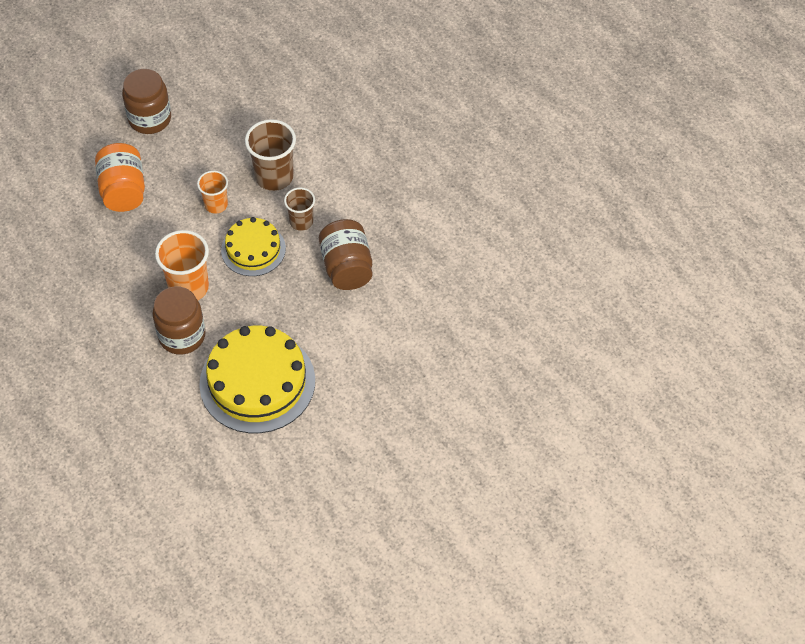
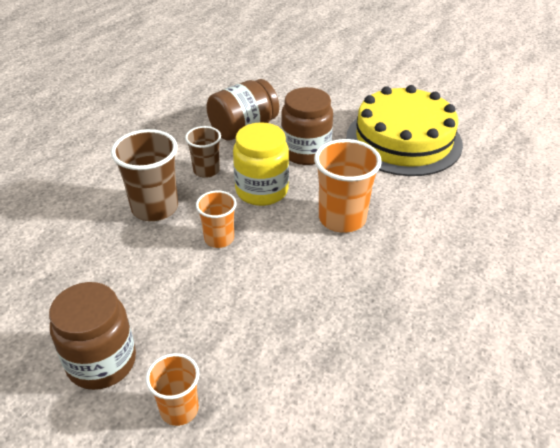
camera: 115 degrees left, 15 degrees down
(94, 145) = (179, 409): none -> orange cup
(123, 190) = (244, 334): orange jar -> none
(182, 336) = (401, 202): brown jar -> brown jar (305, 152)
(253, 249) = (261, 190): yellow cake -> yellow jar

